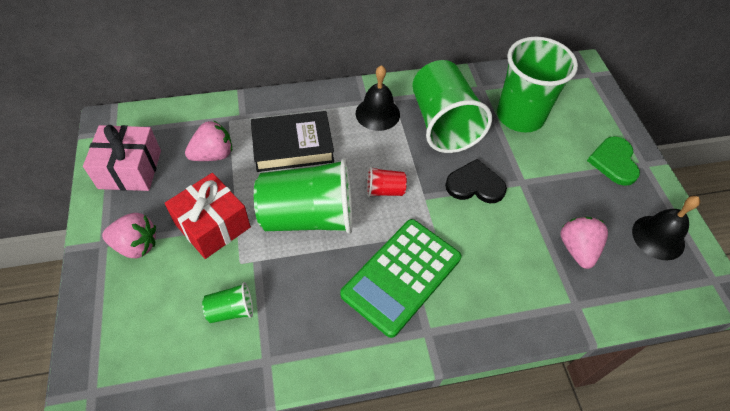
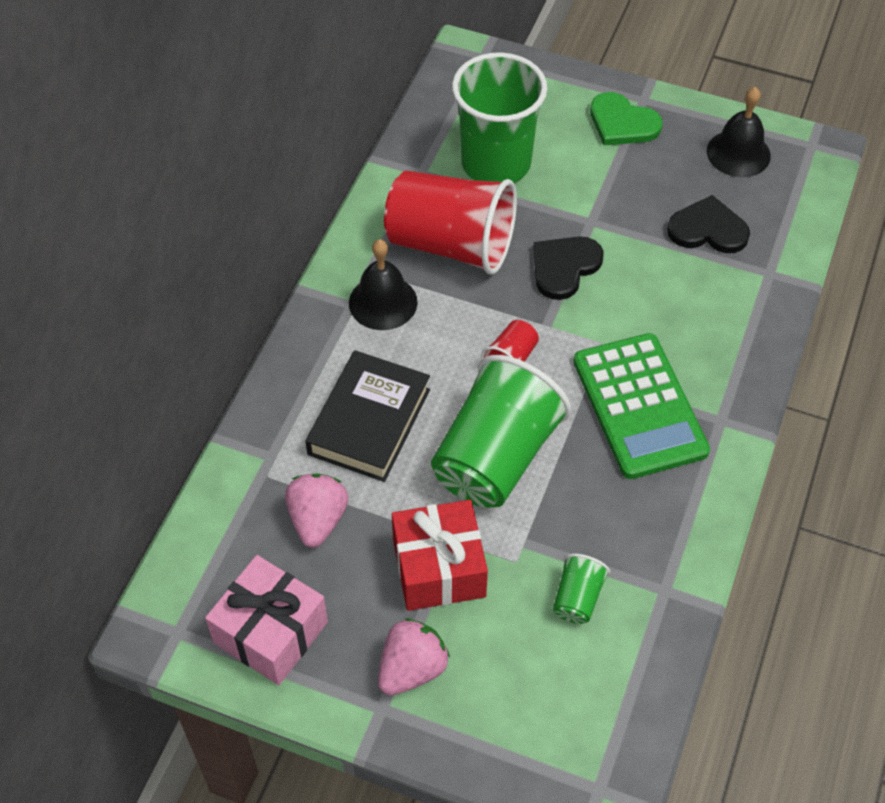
camera: 55 degrees left, 0 degrees up
(443, 124) = (451, 245): green cup -> red cup
(577, 249) = (708, 229): pink strawberry -> black heart

